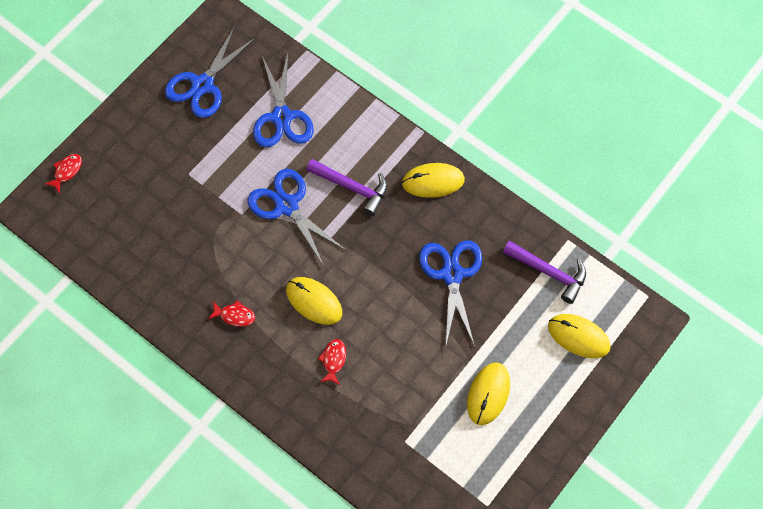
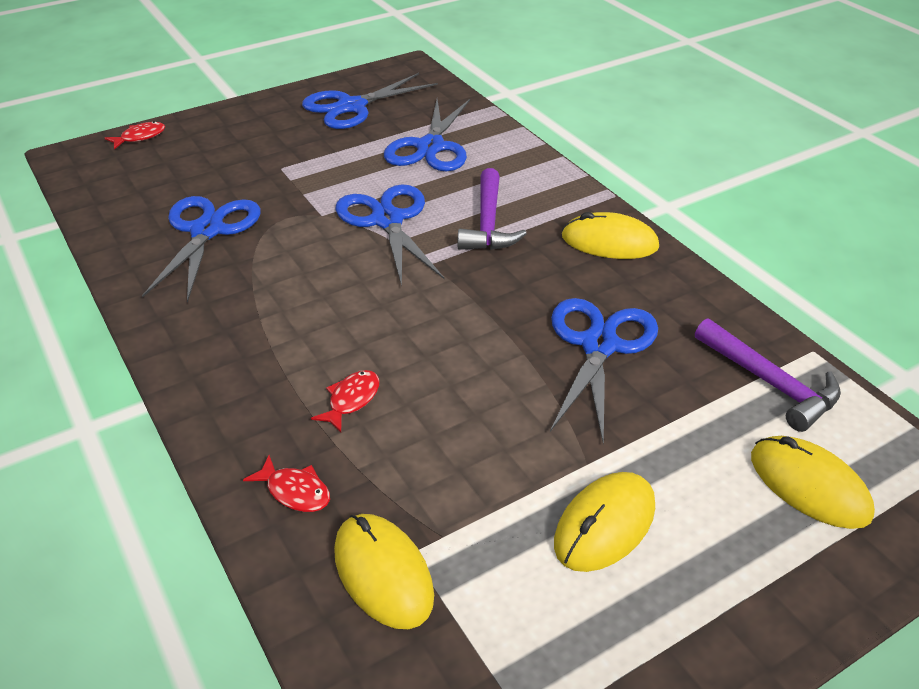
camera: 20 degrees right, 25 degrees down
(175, 254) = (207, 231): none -> blue scissors
(235, 315) = (238, 309): red fish -> red fish (295, 491)
(314, 301) = (364, 323): yellow mouse -> yellow mouse (383, 573)
(352, 187) = (488, 223): purple hammer -> purple hammer turned 45 degrees clockwise

